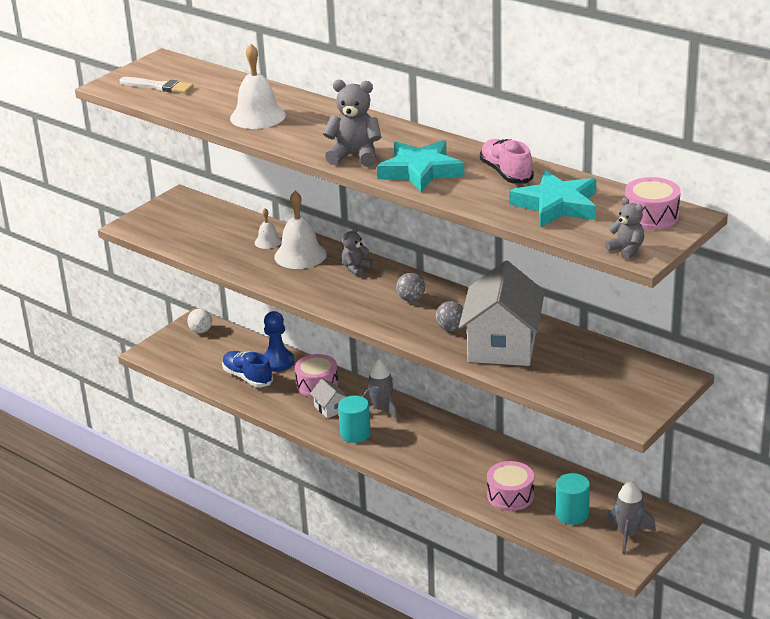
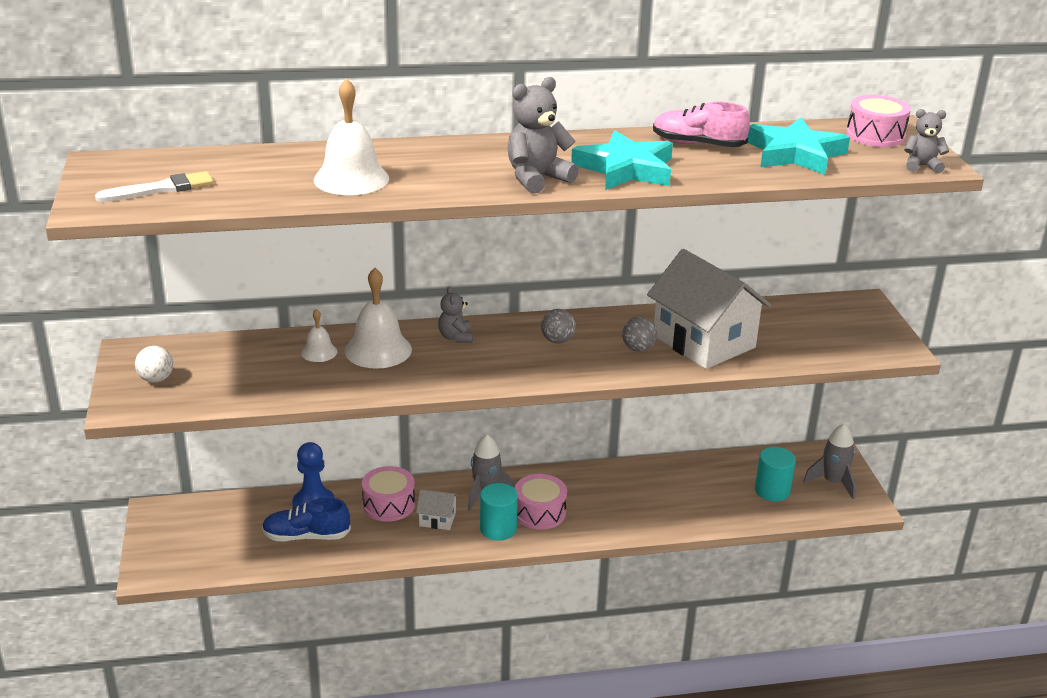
camera: 50 degrees left, 0 degrees up
(201, 331) = (177, 518): white ball -> white ball (156, 379)
(510, 495) = (707, 504): pink drum -> pink drum (539, 512)

